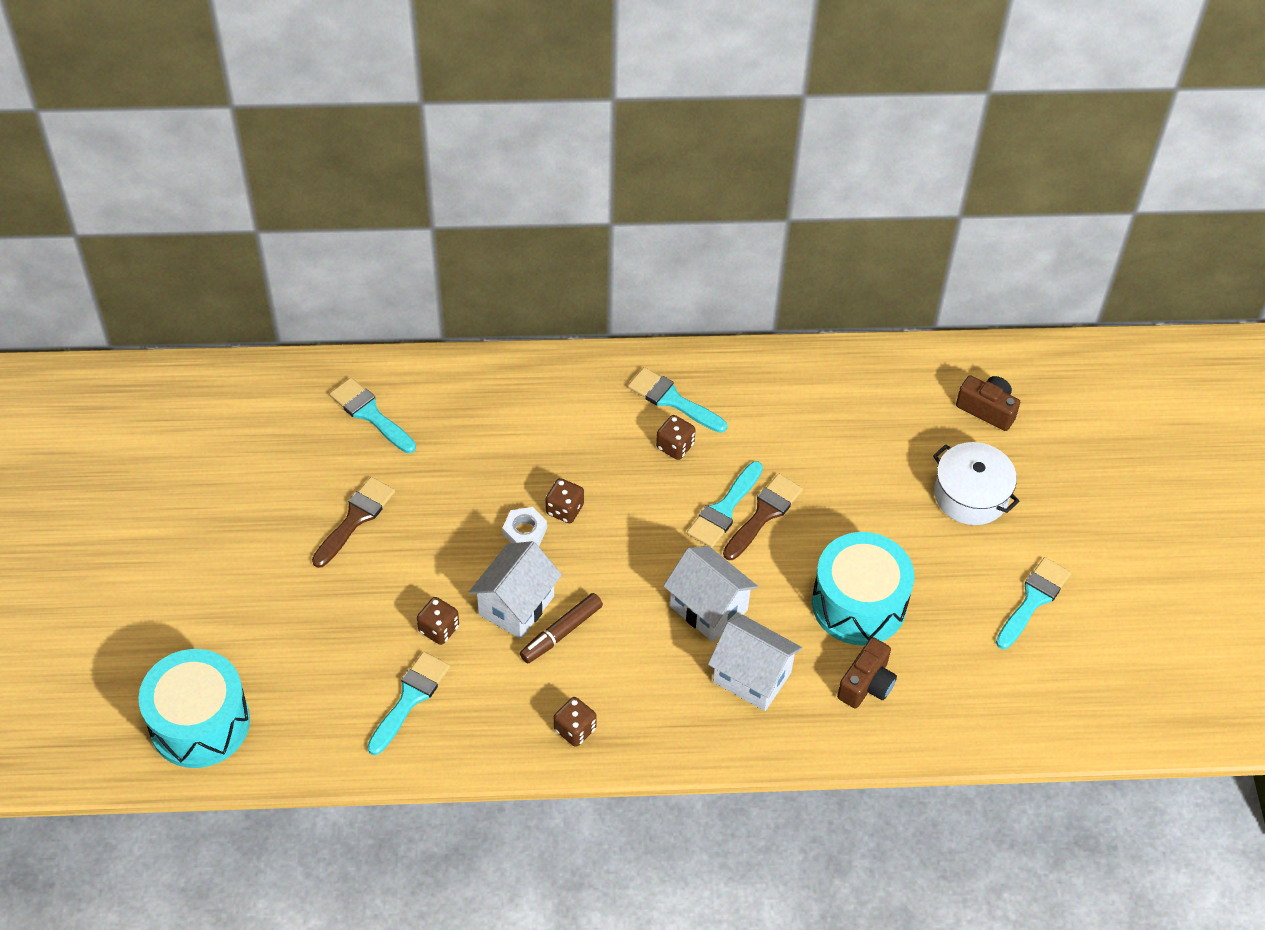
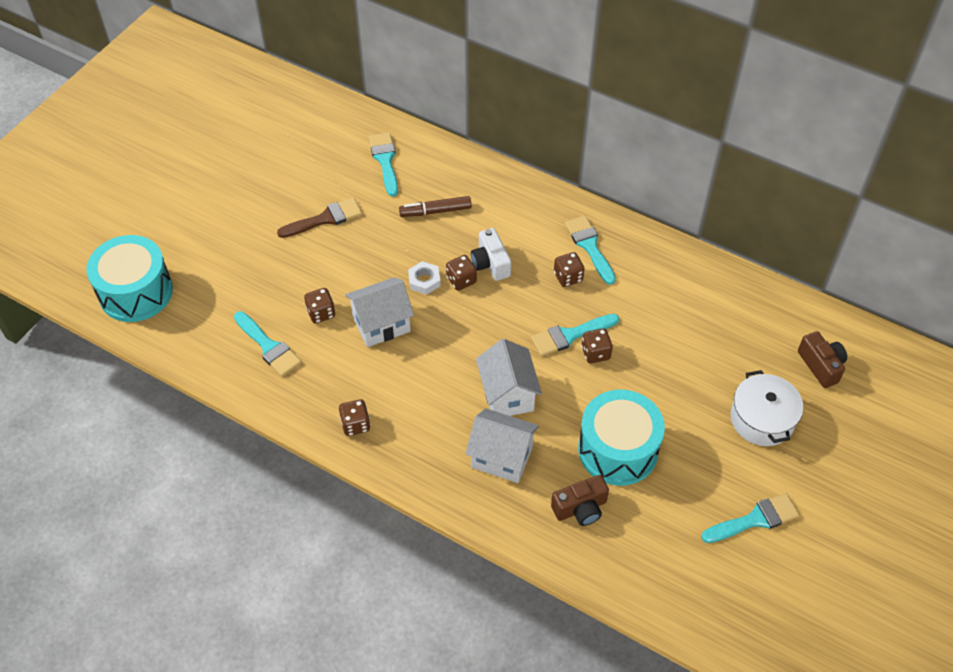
camera: 35 degrees right, 0 degrees up
(410, 699) = (268, 346): turquoise brush -> turquoise brush turned 75 degrees clockwise
(561, 633) = (396, 357): brown marker -> brown marker (436, 211)
(582, 474) = (490, 263): none -> white camera
(752, 677) = (501, 457): white house -> white house turned 45 degrees counterclockwise
(763, 514) = (595, 353): brown brush -> brown dice

